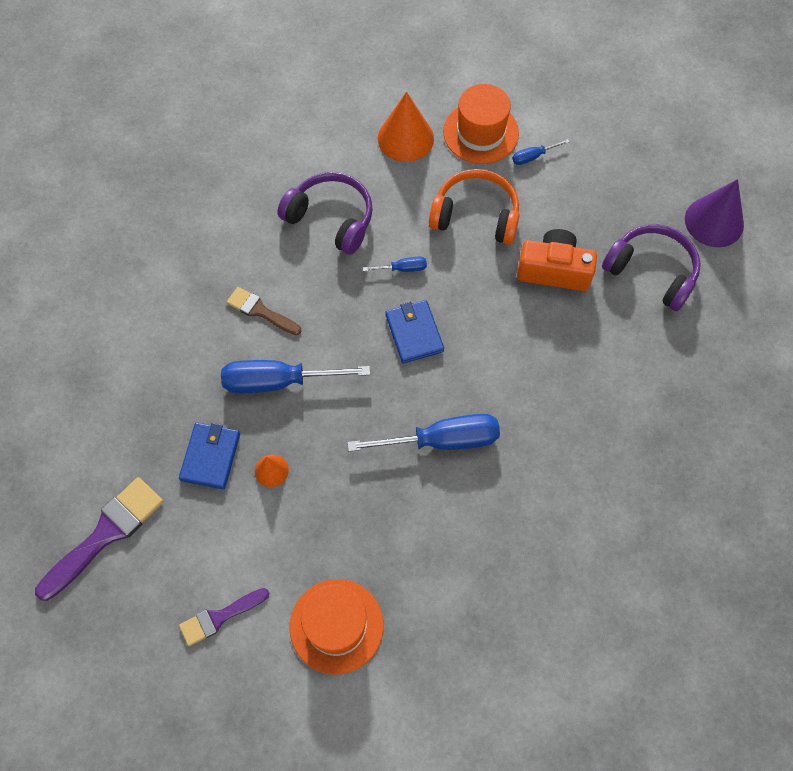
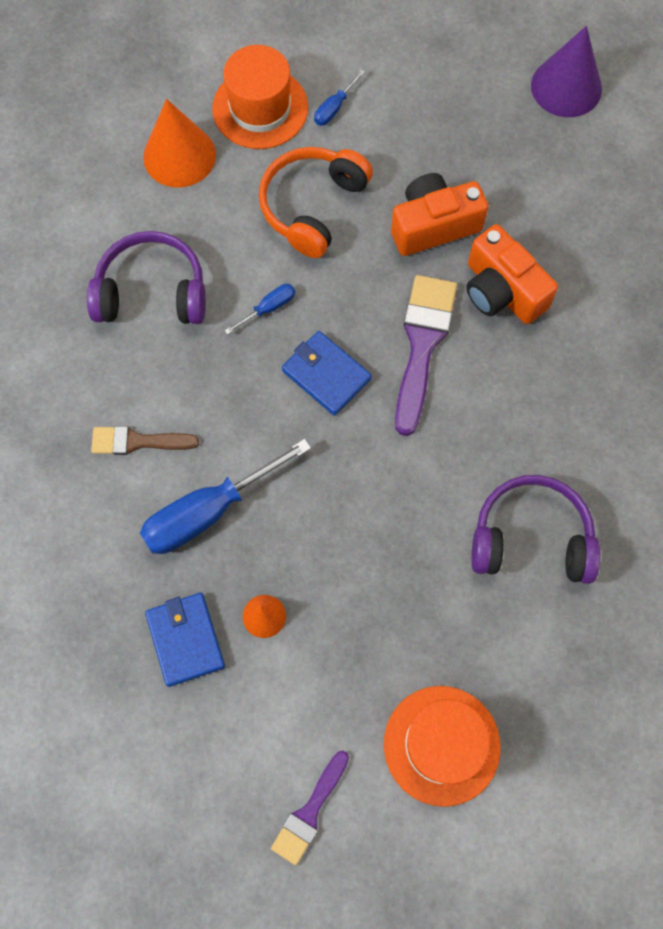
camera: 30 degrees left, 5 degrees up
(106, 534) = (120, 797): purple brush -> purple brush (422, 344)
(441, 440) = (429, 478): blue screwdriver -> none
(476, 215) = (312, 206): orange headphones -> orange headphones turned 45 degrees counterclockwise
(575, 340) = (501, 291): none -> orange camera
(652, 271) = (535, 174): purple headphones -> purple headphones (531, 538)

